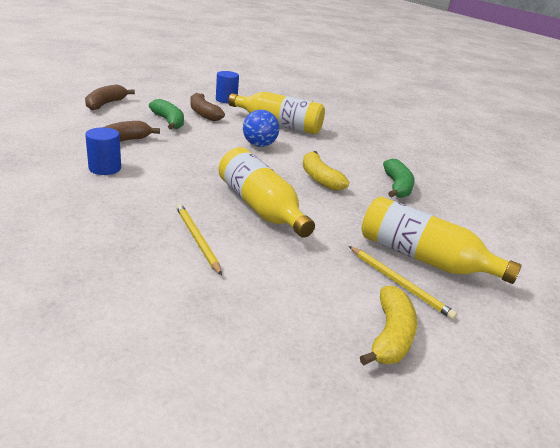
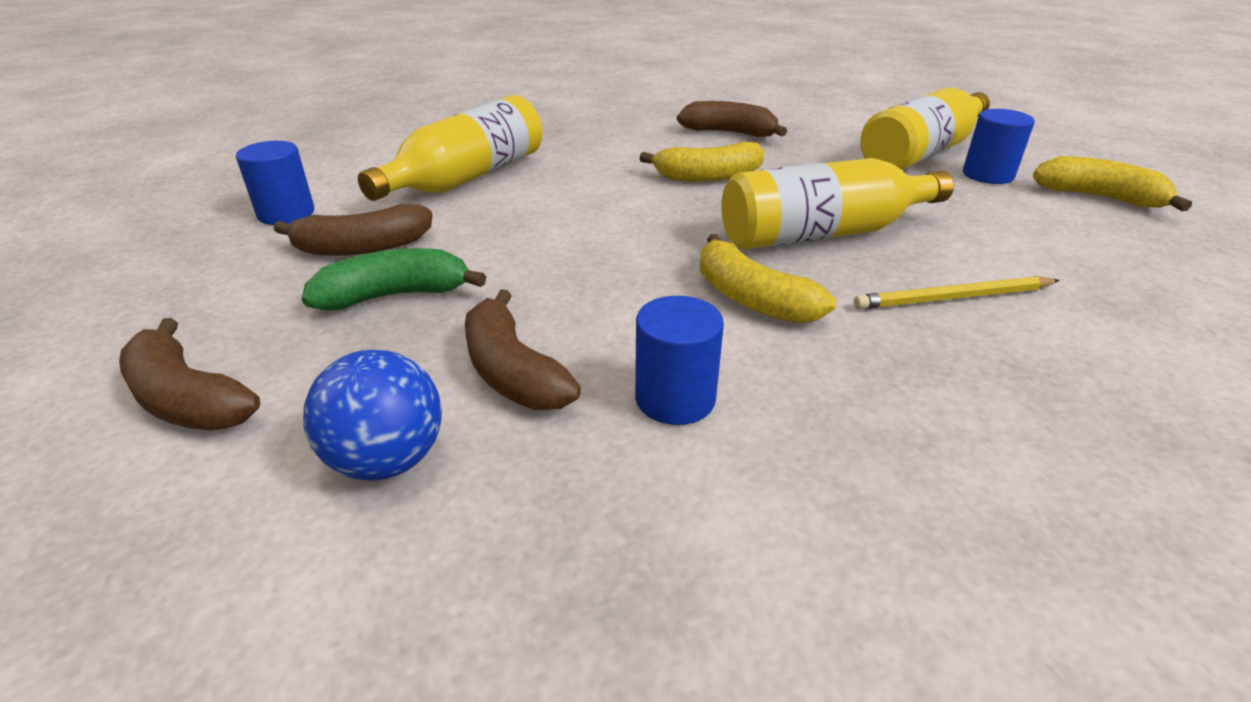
camera: 70 degrees left, 5 degrees up
(182, 185) = (751, 299): none -> yellow banana
(259, 145) = (564, 206): blue ball -> blue ball (387, 460)
(397, 186) = (729, 133): green banana -> brown banana
(399, 283) = (987, 175): yellow pencil -> blue cylinder

